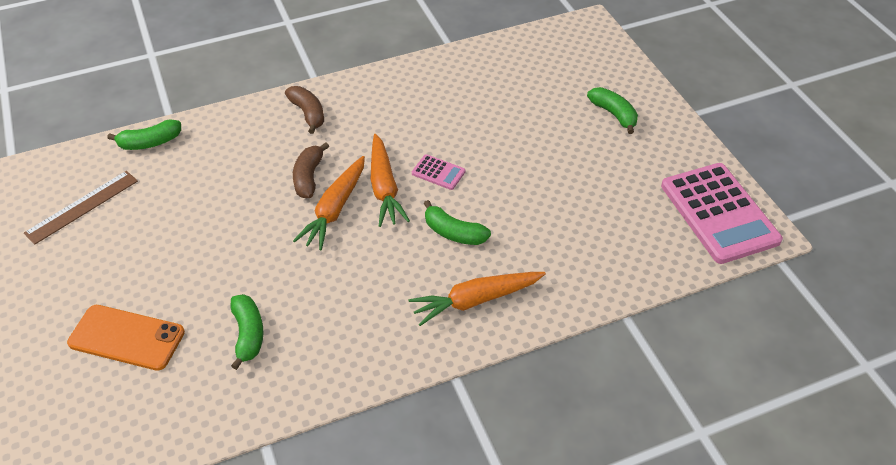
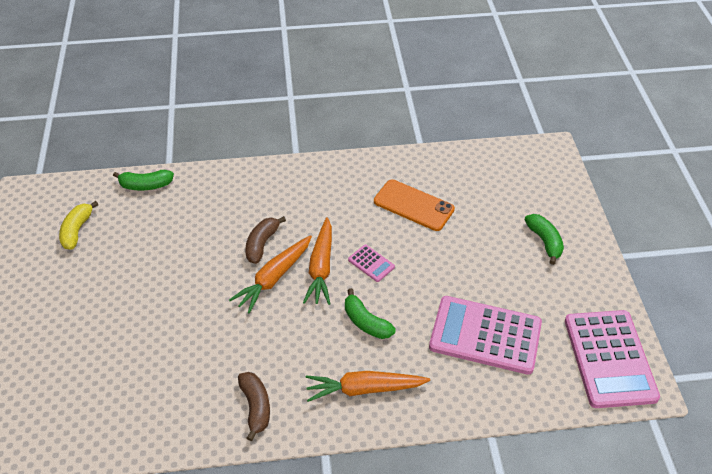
camera: 15 degrees right, 0 degrees up
(82, 206) = (77, 230): brown ruler -> yellow banana
(127, 337) = (76, 352): orange phone -> orange phone (413, 205)
(248, 334) = (169, 373): green banana -> none
(308, 113) = (279, 185): brown banana -> brown banana (256, 407)
(585, 218) = (485, 335): none -> pink calculator

